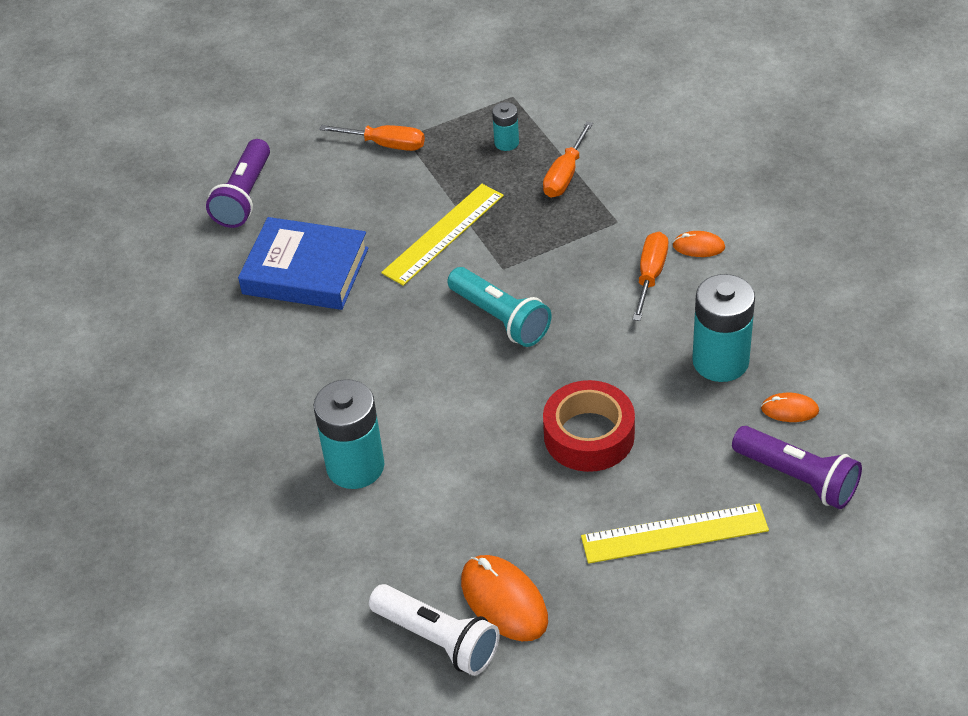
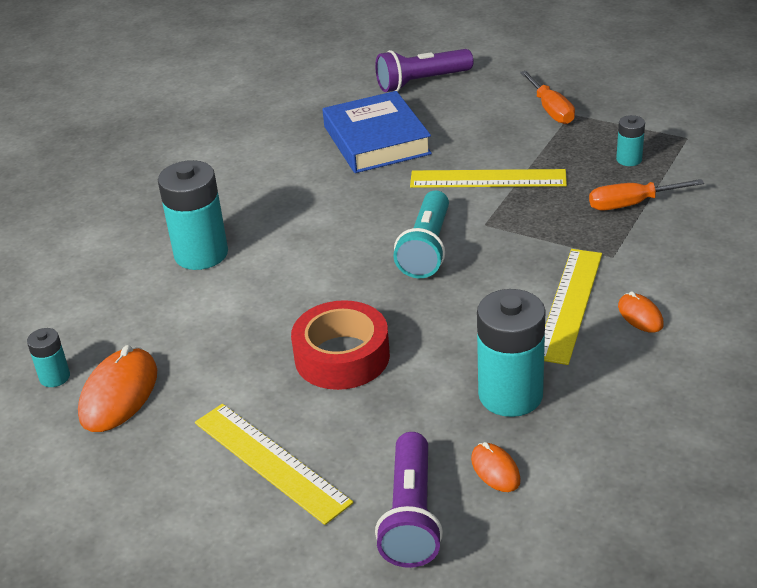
camera: 55 degrees right, 10 degrees down
(438, 639) = (55, 377): white flashlight -> turquoise battery
(650, 275) = (569, 304): orange screwdriver -> yellow ruler

